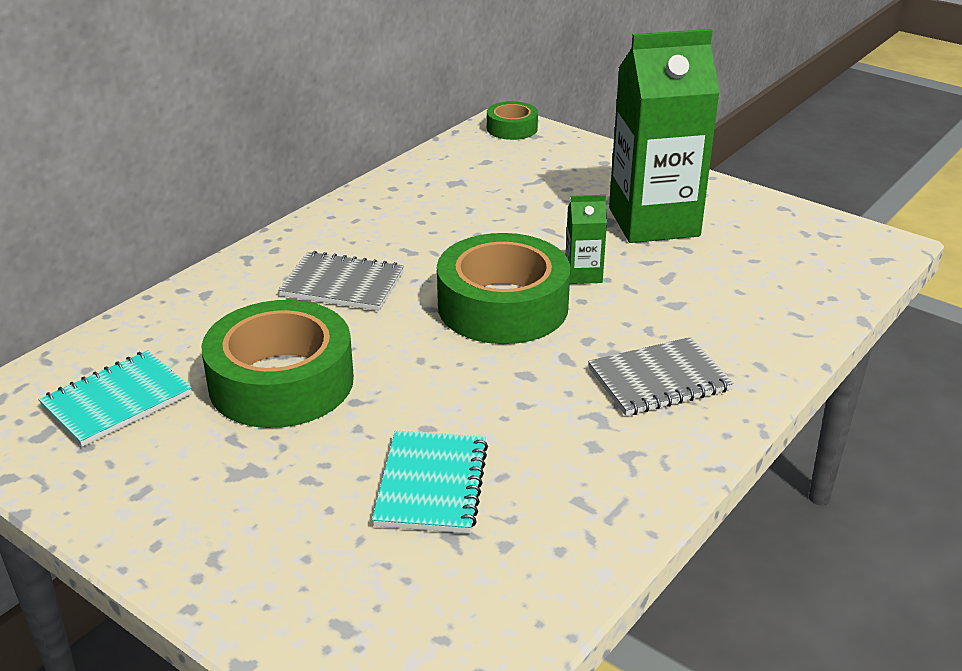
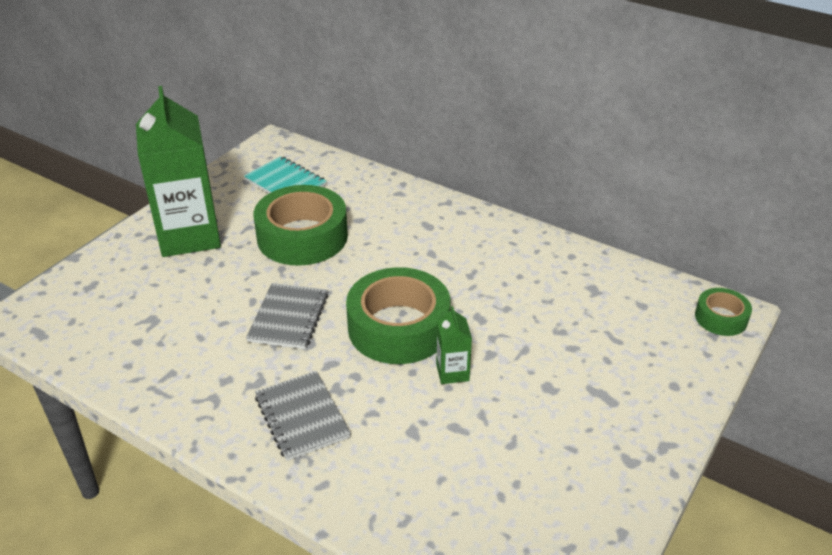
camera: 85 degrees right, 5 degrees up
(342, 284) = (418, 247): grey notebook -> grey notebook (288, 318)
(431, 484) = (196, 307): turquoise notebook -> none
(653, 222) = (558, 421): green carton -> green carton (189, 236)

